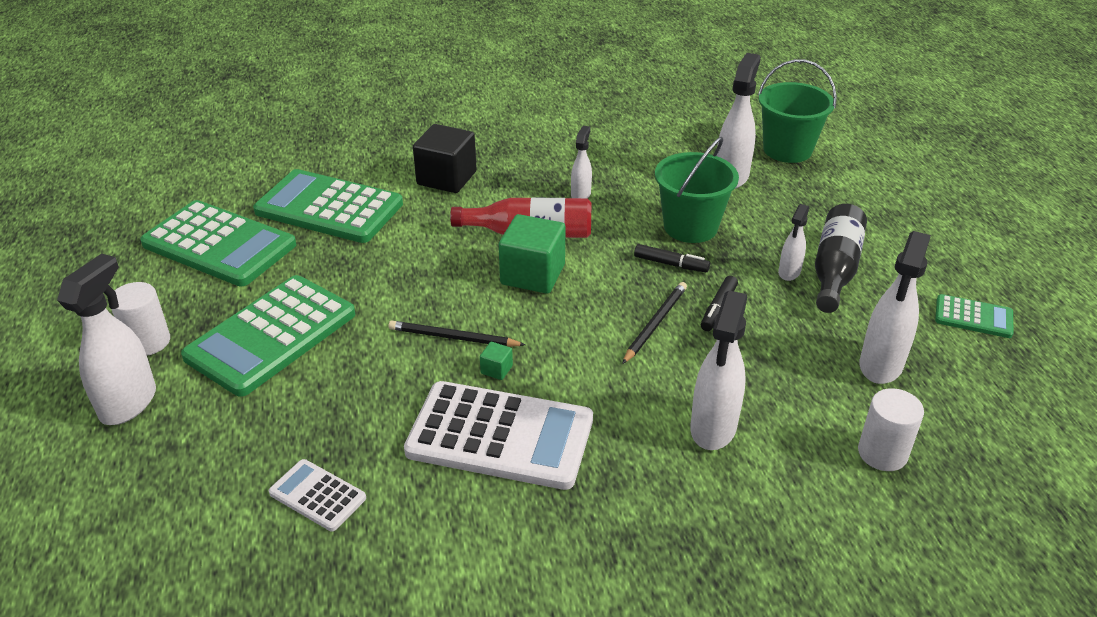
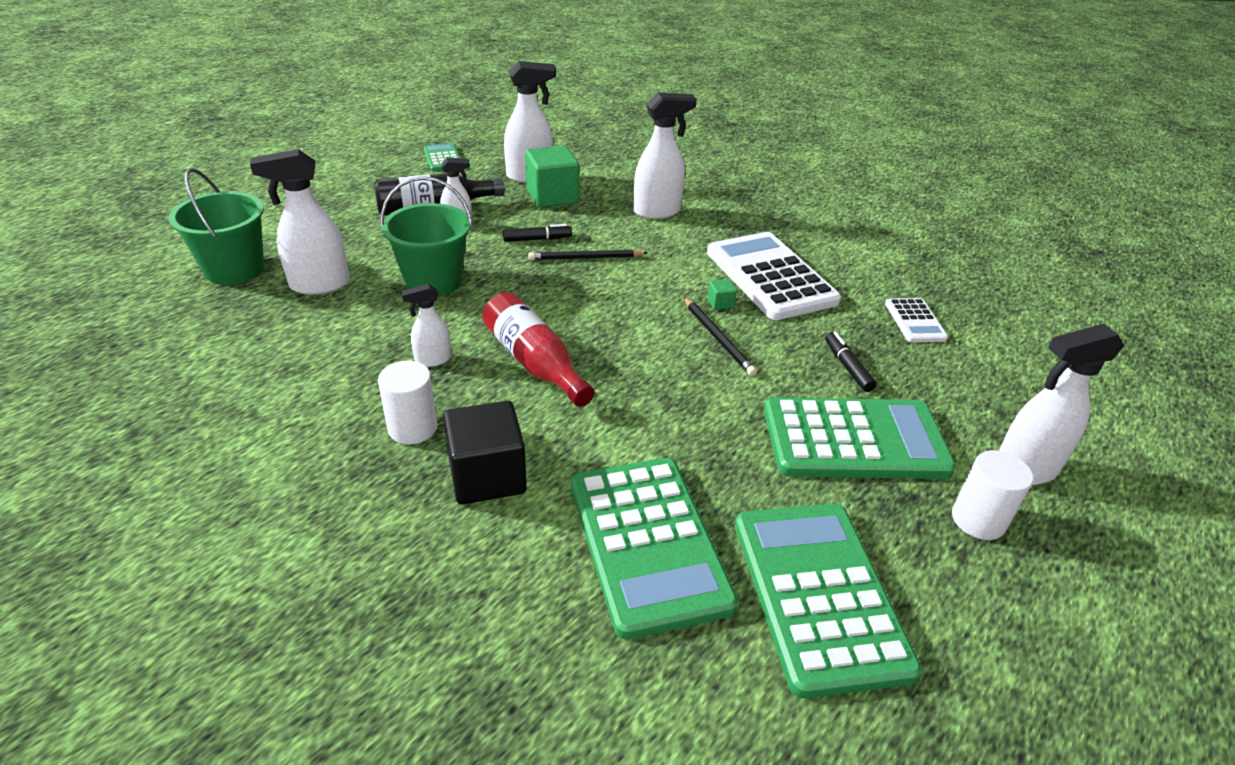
camera: 130 degrees left, 0 degrees up
(532, 274) = (594, 334): green cube -> green cube (552, 196)
(671, 264) = (501, 274): black marker -> black marker (847, 367)
(882, 453) = (607, 164): white cylinder -> white cylinder (412, 428)

